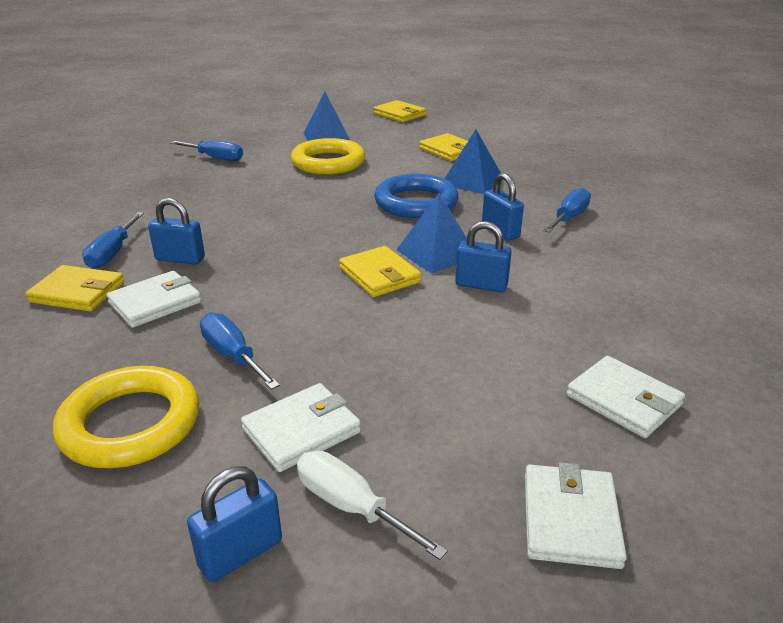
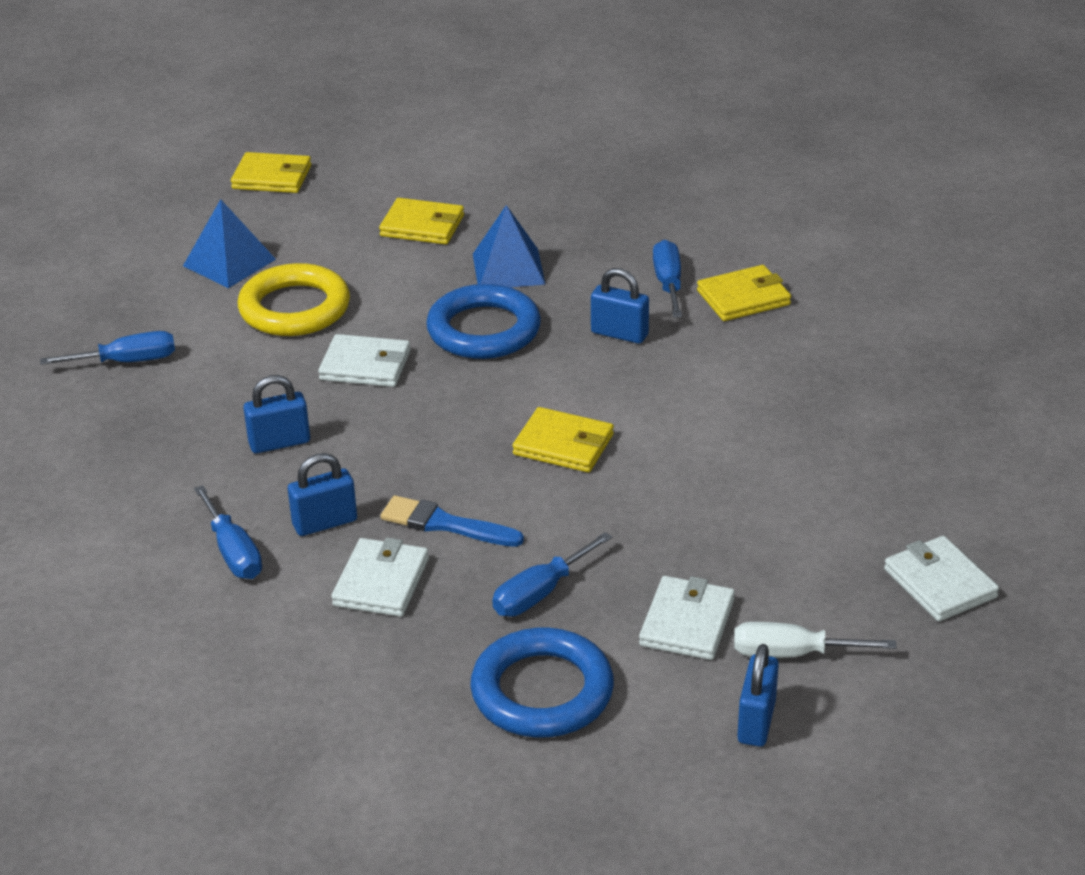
camera: 35 degrees left, 5 degrees up
(78, 292) = (277, 612): yellow wallet -> yellow wallet (743, 297)
(130, 424) = (542, 691): yellow ring -> blue ring
(233, 355) = (540, 593): blue screwdriver -> blue screwdriver turned 60 degrees counterclockwise
(241, 288) = (445, 524): none -> blue brush
(436, 253) = (587, 391): blue pyramid -> none
(481, 285) = (672, 411): blue padlock -> blue padlock (279, 443)
(623, 400) = (896, 473): white wallet -> white wallet (365, 365)

